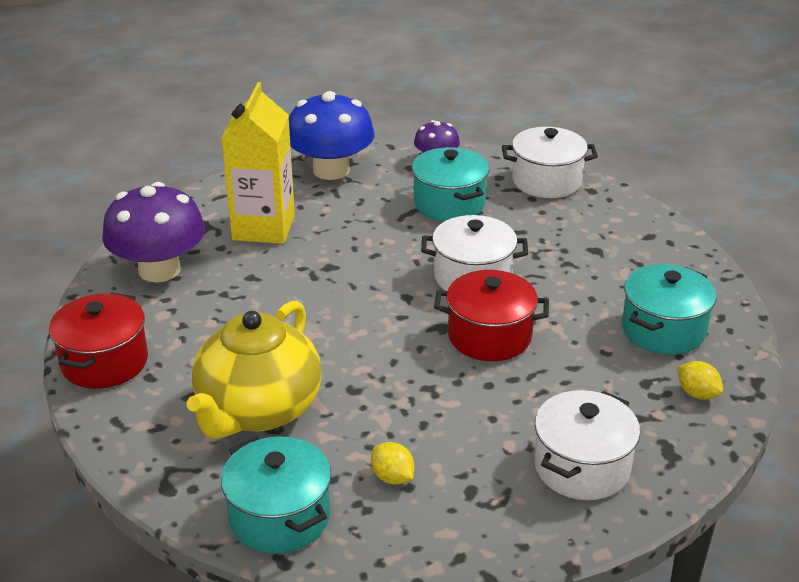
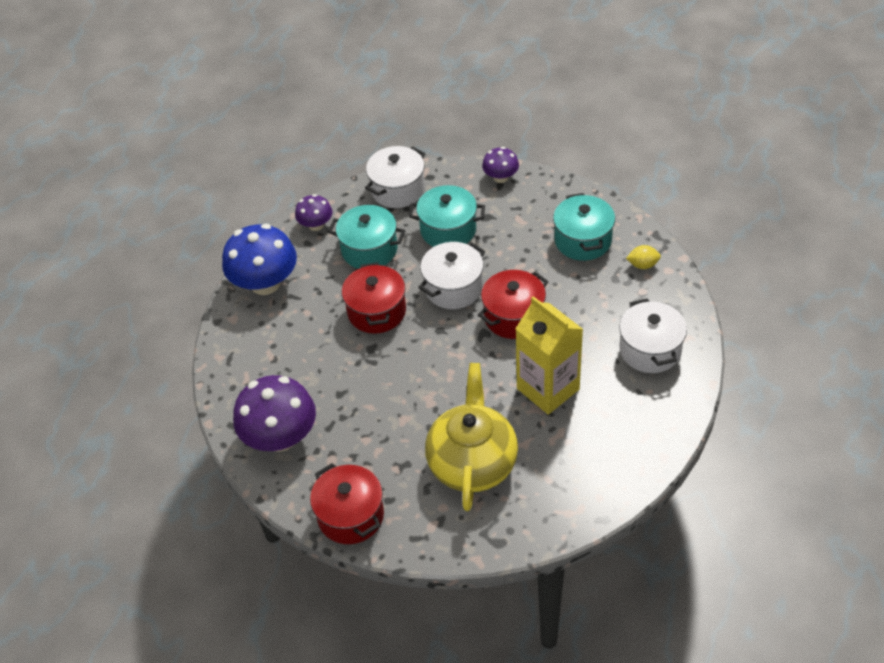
camera: 45 degrees left, 15 degrees up
(258, 410) = (472, 462): yellow teapot -> yellow teapot turned 150 degrees counterclockwise
(263, 227) = (292, 356): yellow carton -> yellow carton (548, 389)
(279, 517) = (569, 502): turquoise pot -> turquoise pot (448, 230)
(379, 246) = (376, 311): none -> red pot
(392, 477) = (585, 434): yellow lemon -> none
(660, 231) = (500, 177): none -> purple mushroom

